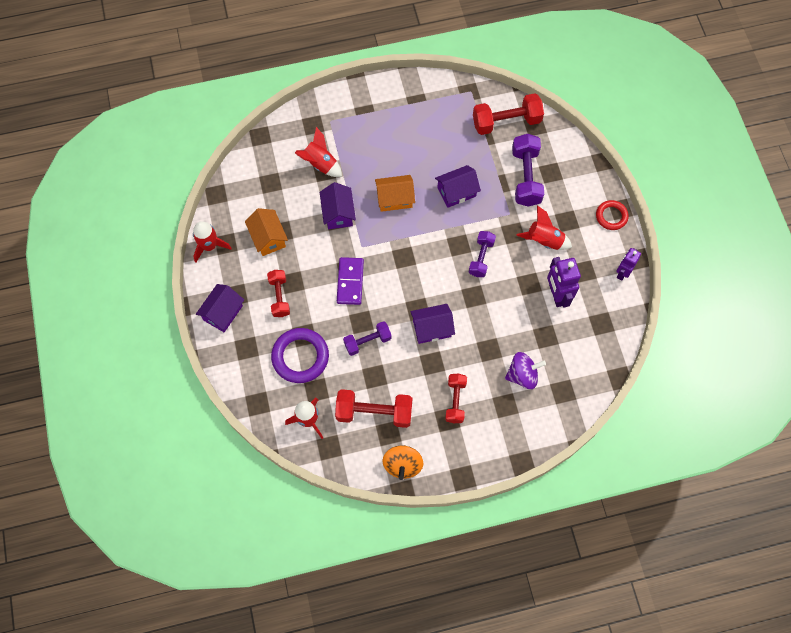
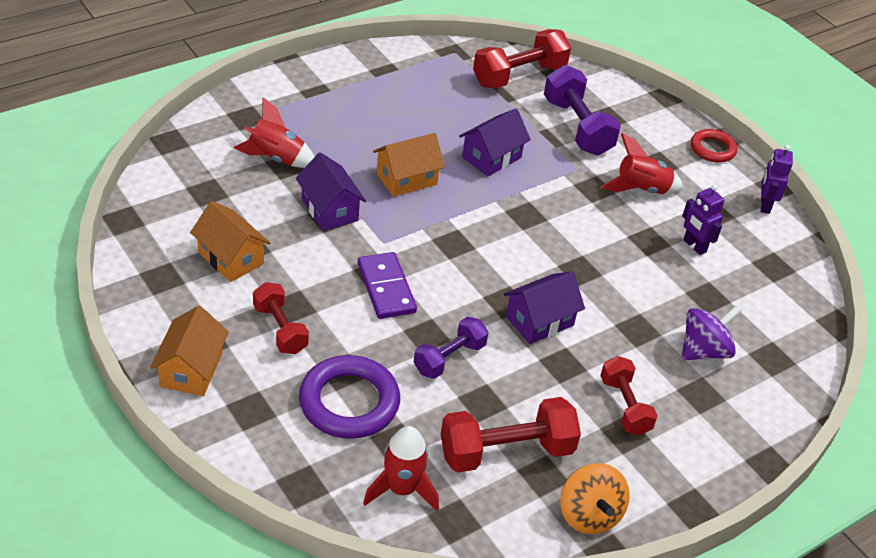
camera: 25 degrees left, 25 degrees down
(209, 246) = (135, 286): red rocket -> none
(223, 313) = (191, 369): purple house -> orange house
(481, 258) = (566, 224): purple dumbbell -> none
(556, 295) = (694, 246): purple robot -> purple robot, size x0.65

